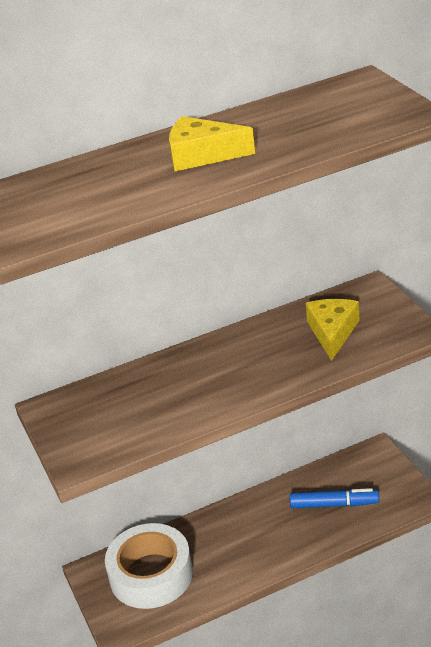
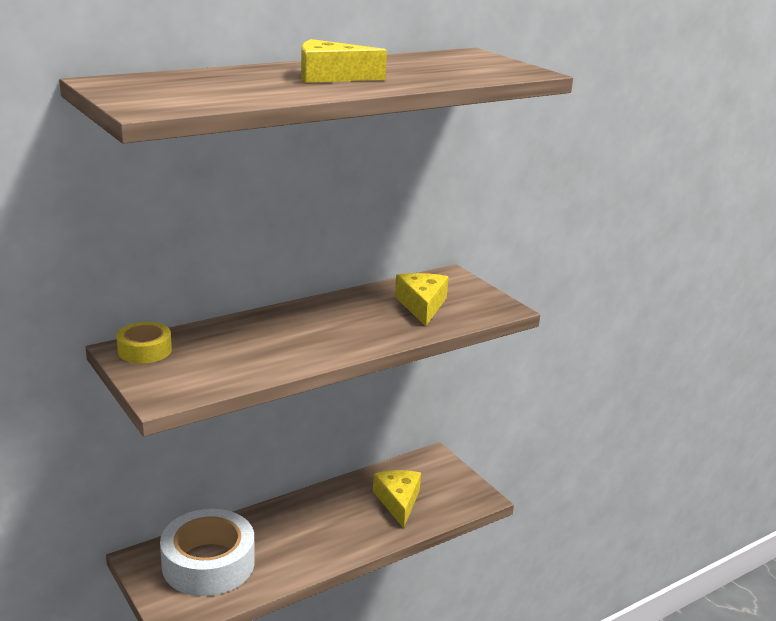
camera: 15 degrees left, 10 degrees down
(65, 407) = (144, 350): none -> yellow tape
(334, 504) = (398, 501): blue marker -> yellow cheese

